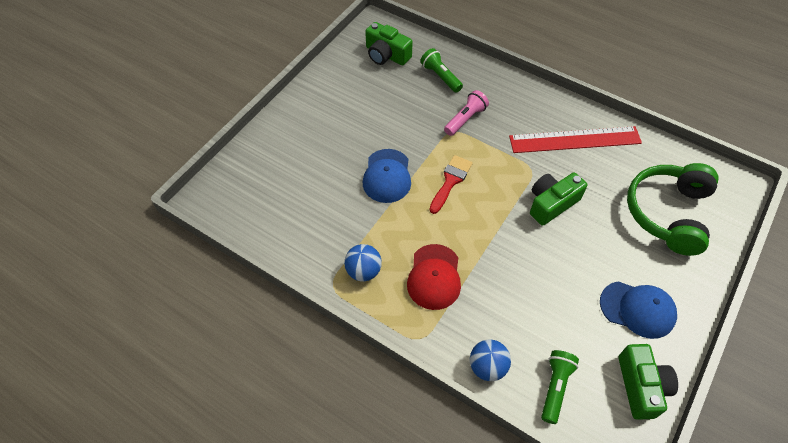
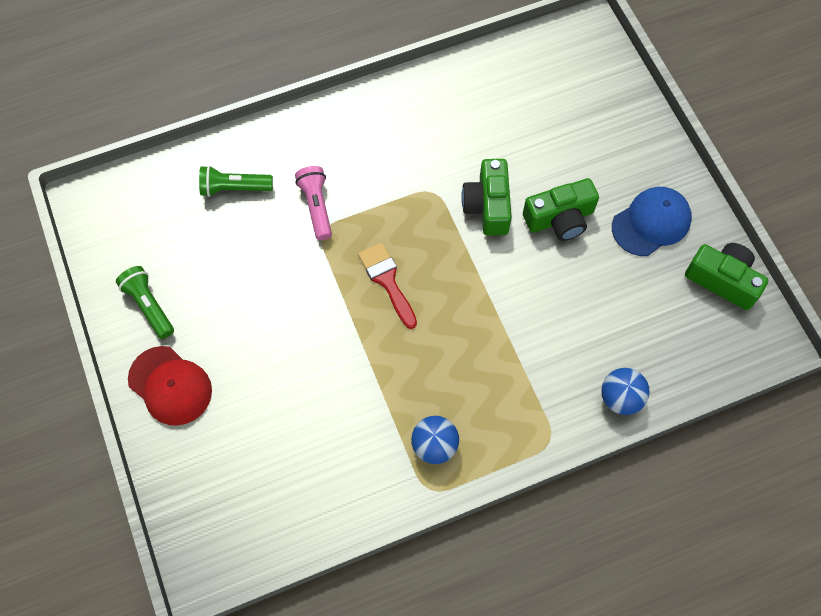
camera: 55 degrees left, 10 degrees up
(386, 55) = (149, 222): green camera -> green camera (560, 219)
(387, 176) = (330, 341): blue cap -> none
(434, 277) = (491, 379): red cap -> red cap (170, 385)
(555, 387) = (678, 353): green flashlight -> green flashlight (149, 306)
(575, 140) = (429, 124): red ruler -> none
(668, 213) = (574, 114): green headphones -> none

